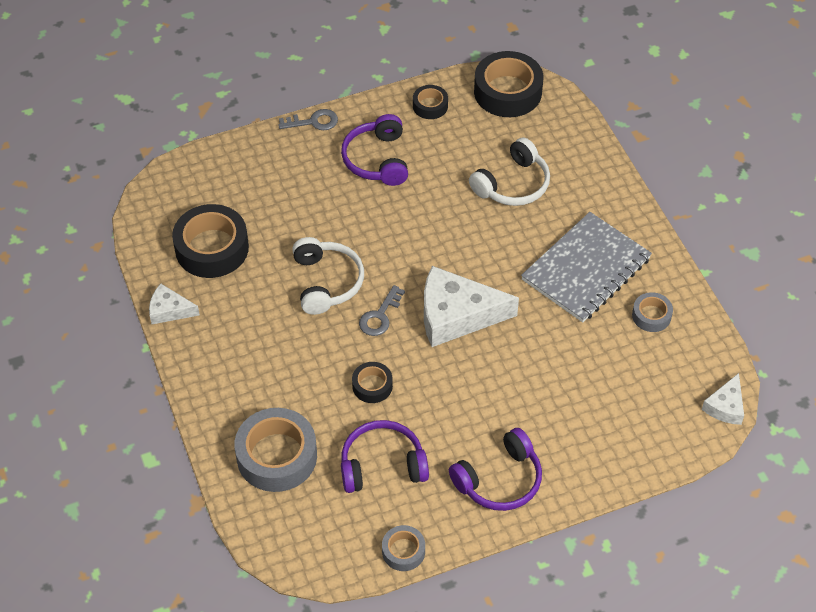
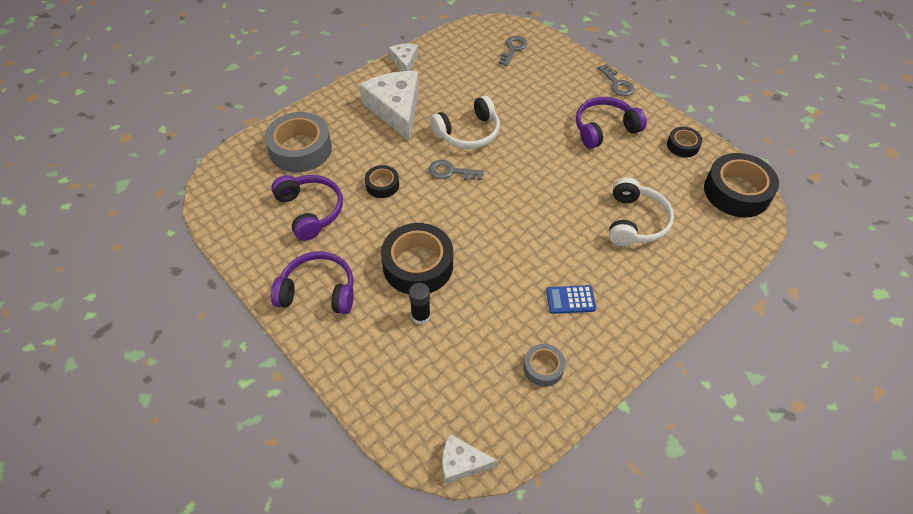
camera: 70 degrees right, 0 degrees up
(204, 195) = (513, 49): none -> grey key
(212, 248) = (468, 66): black tape -> black tape (418, 265)
(403, 551) = (234, 245): grey tape -> none
(456, 315) = (474, 219): white cheese -> white cheese (396, 109)
(499, 480) = (318, 291): purple headphones -> purple headphones turned 150 degrees clockwise
(512, 184) = (635, 221): white headphones -> white headphones turned 105 degrees counterclockwise
(562, 396) = (420, 316): none -> black glue stick
(586, 269) = (570, 300): grey notebook -> blue calculator

